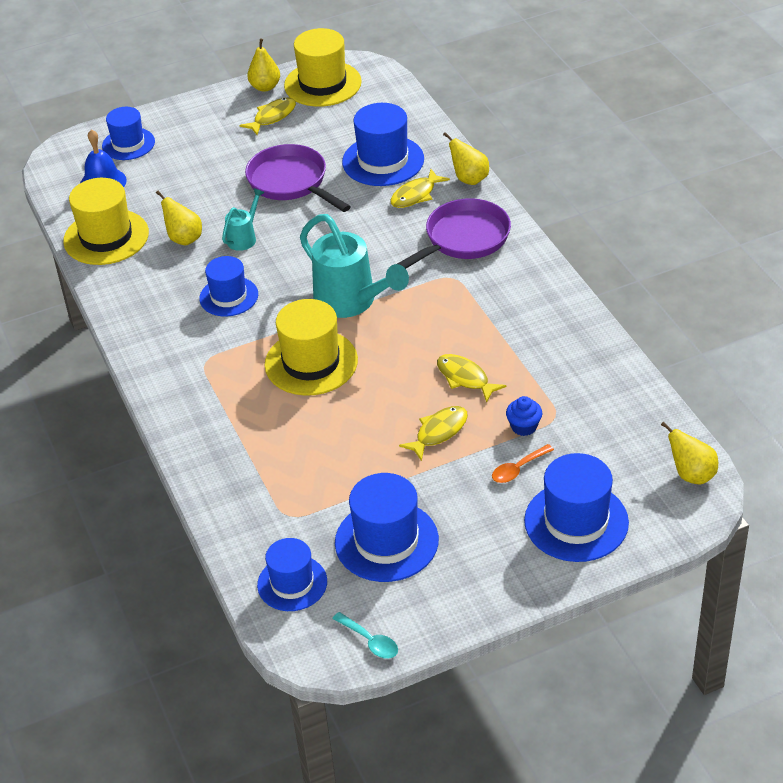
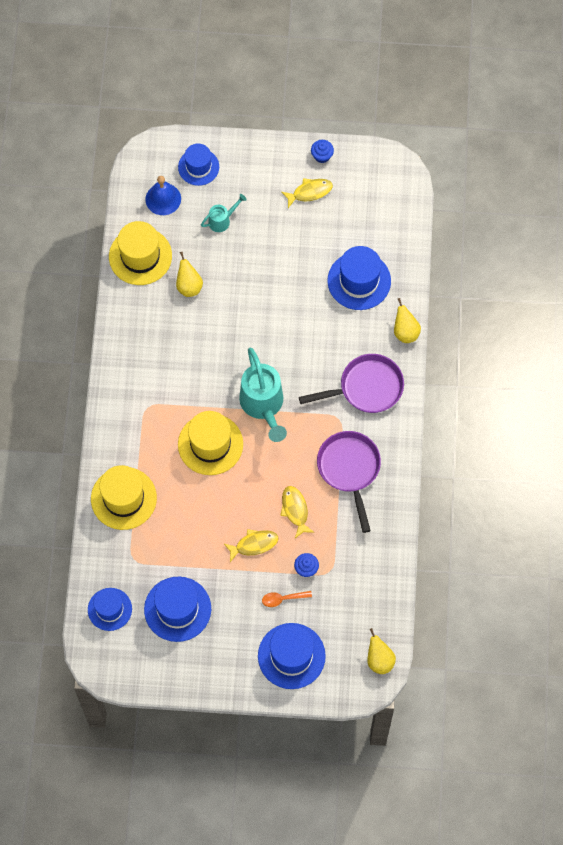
camera: 25 degrees right, 25 degrees up
(229, 296) = (190, 357): blue hat -> none
(244, 238) = (227, 307): turquoise watering can -> turquoise watering can (222, 220)
(265, 87) = (322, 156): yellow pear -> blue cupcake
(291, 182) = (286, 268): purple pan -> purple pan (349, 469)
(322, 84) = (363, 175): yellow hat -> yellow hat (123, 498)
(370, 641) = (130, 672): turquoise spoon -> none
(415, 195) = (361, 327): yellow fish -> none

